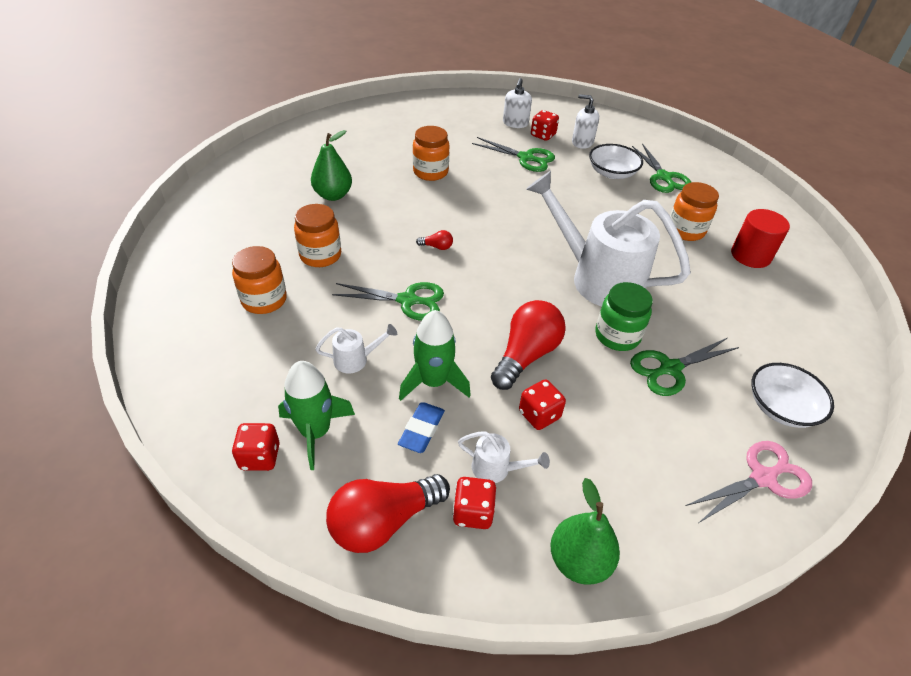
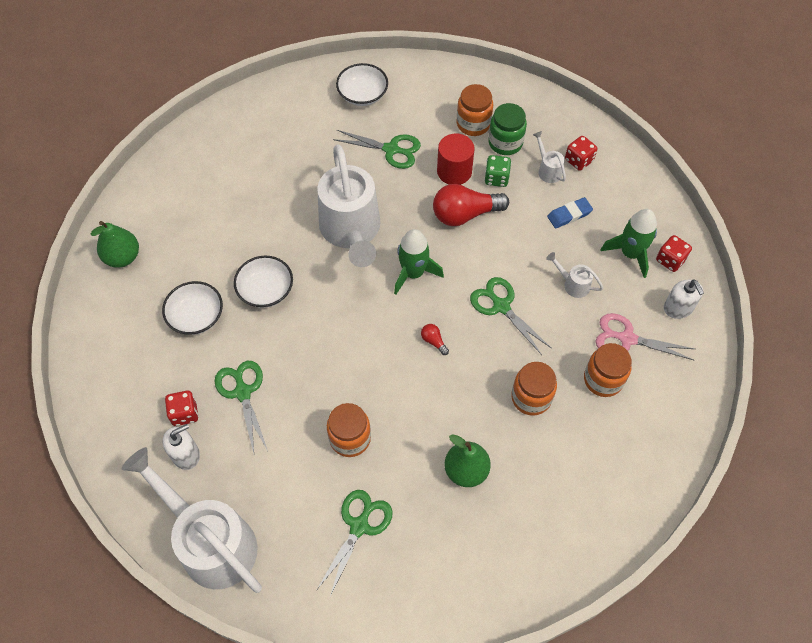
camera: 135 degrees left, 15 degrees up
(384, 521) = (626, 185): red light bulb -> none
(433, 382) = (537, 236): green rocket -> green rocket (413, 273)
(452, 106) = (211, 541): none -> white watering can
(539, 415) = (496, 178): red dice -> green dice
(579, 561) = (549, 112): green pear -> green pear (123, 257)
(582, 142) = (163, 374): white soap dispenser -> white soap dispenser (678, 308)
(595, 208) = (266, 290): none -> white bowl
(617, 336) = (394, 187): green jar -> green jar (505, 143)
(663, 177) = (162, 279): green scissors -> green scissors (359, 526)
(685, 230) = (232, 221): orange jar -> orange jar (473, 124)
(750, 255) = (223, 172): red cylinder -> red cylinder (454, 171)
(762, 478) = (422, 80): pink scissors -> pink scissors (627, 339)

